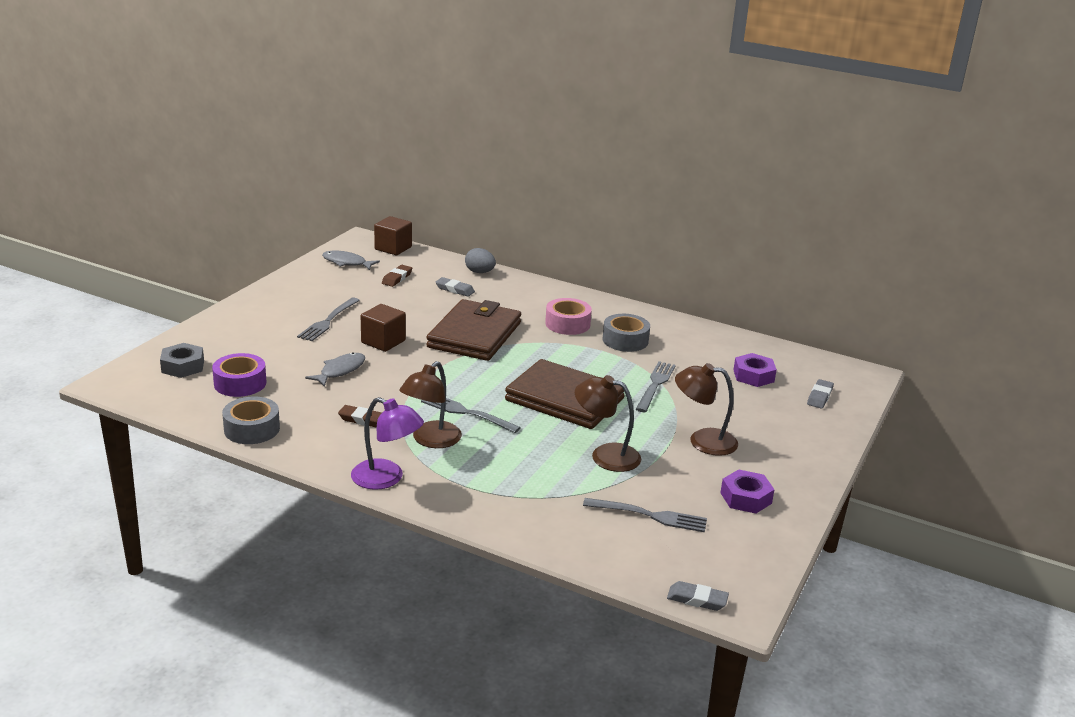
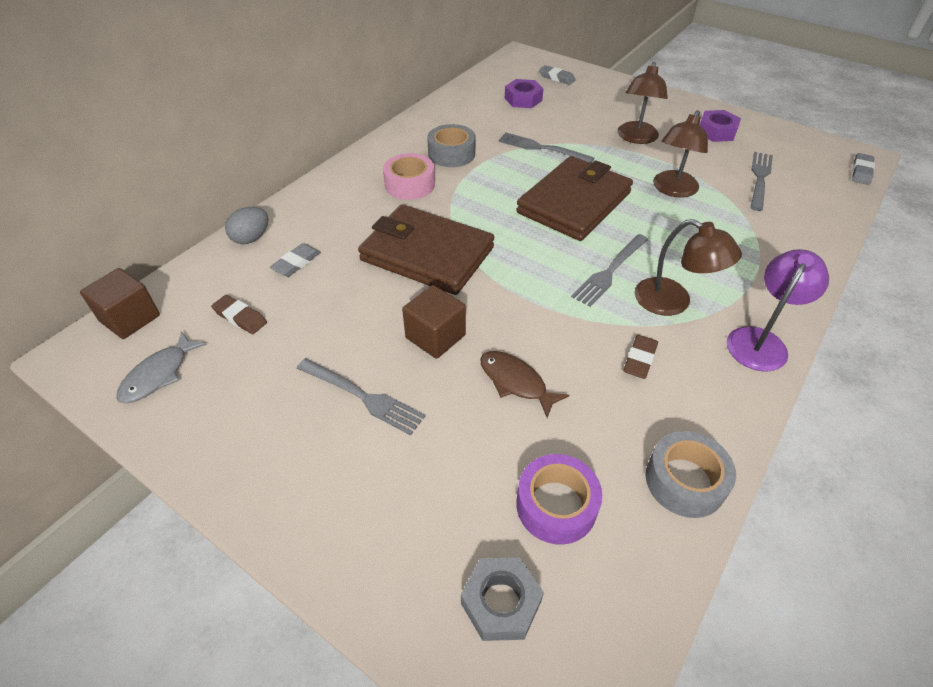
camera: 80 degrees left, 20 degrees up
(340, 371) = (516, 382): grey fish -> brown fish

